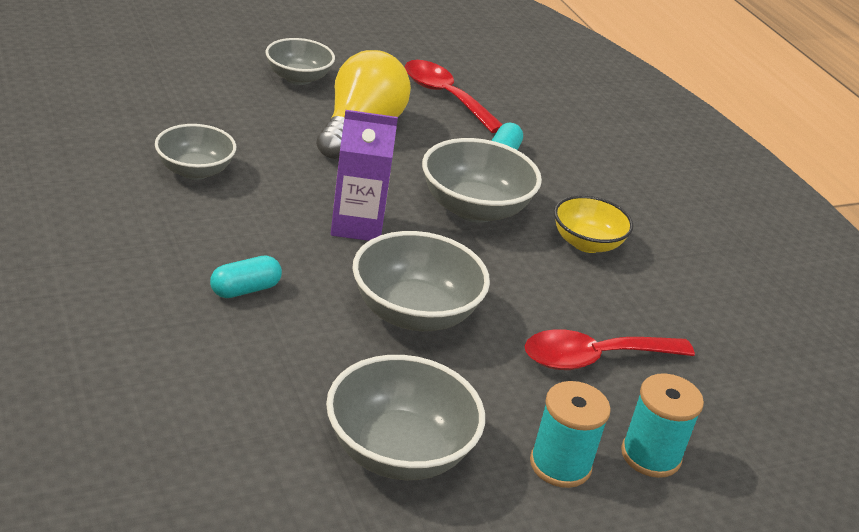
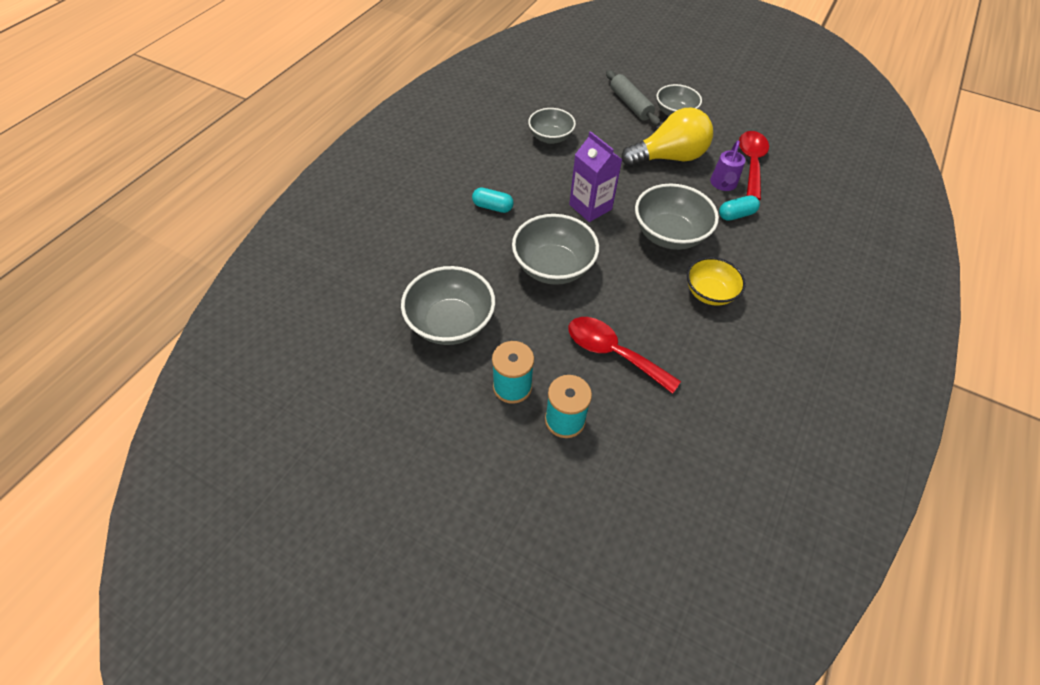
camera: 55 degrees right, 20 degrees up
(235, 89) = (630, 104): none -> grey rolling pin
(450, 131) = (723, 185): none -> purple watering can

